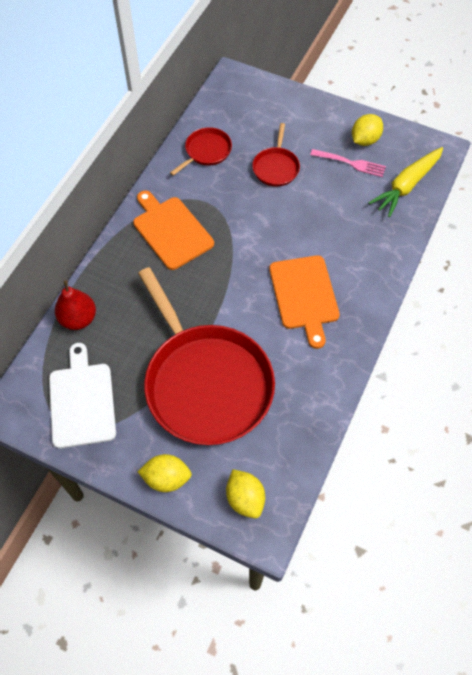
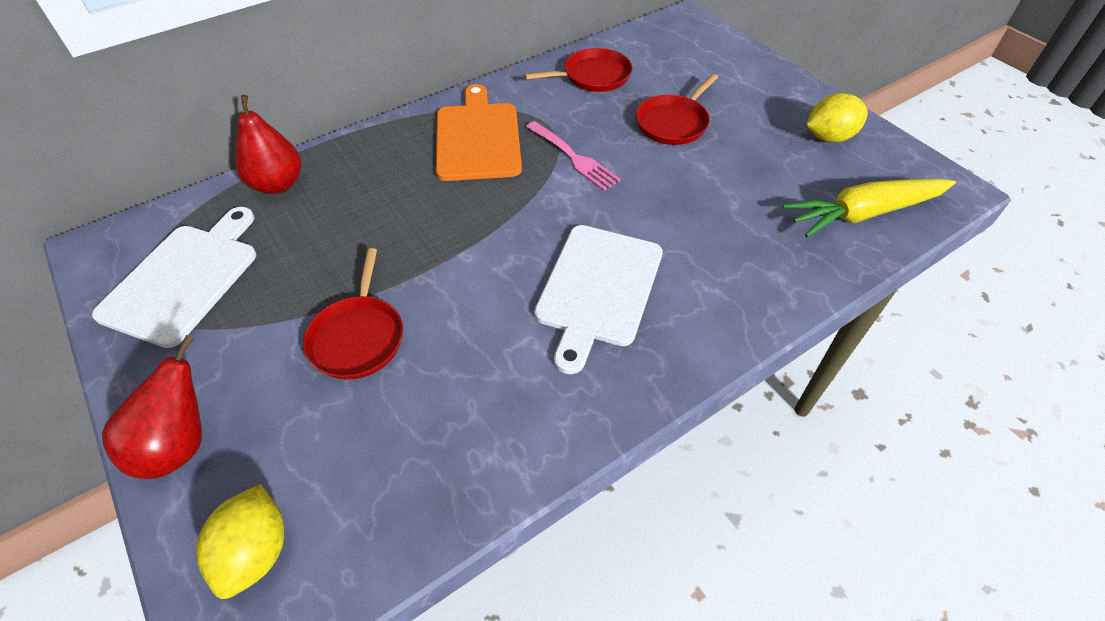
camera: 30 degrees right, 10 degrees down
(166, 478) = (180, 445): yellow lemon -> red pear
(205, 382) = (358, 337): red pan -> red pan, size x0.43
(304, 295) = (598, 289): orange cutting board -> white cutting board
(350, 163) = (788, 155): pink fork -> pink fork (573, 157)

